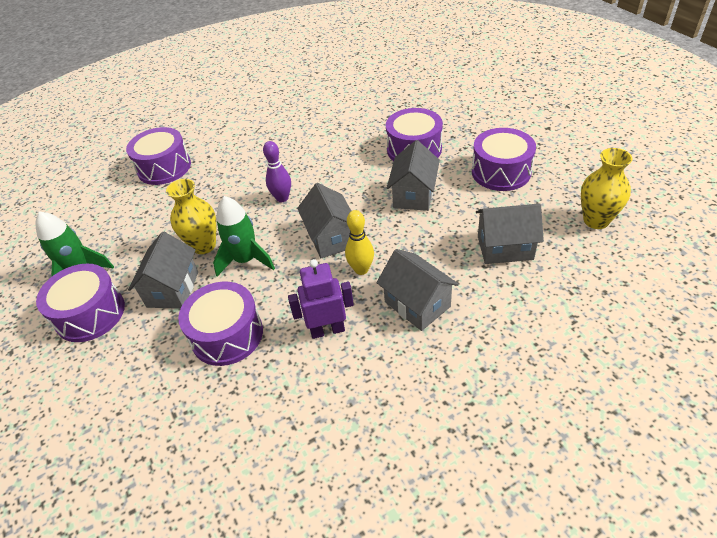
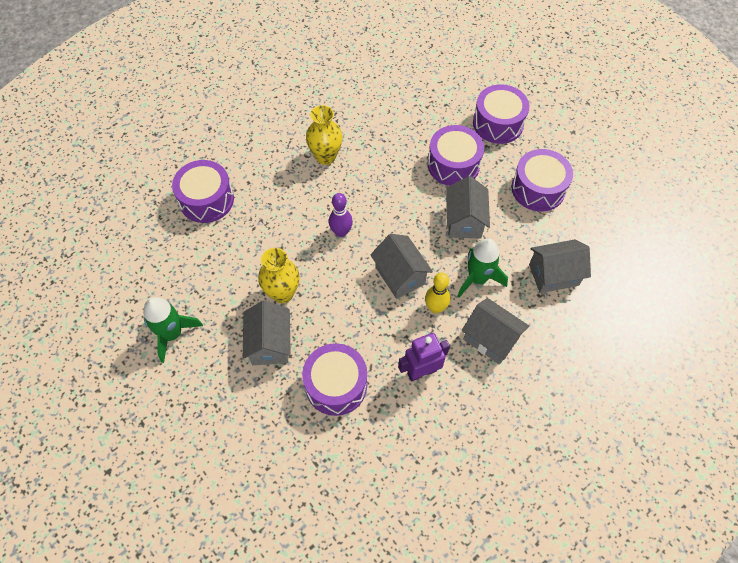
camera: 15 degrees left, 15 degrees up
(90, 314) = (201, 377): purple drum -> purple drum (498, 123)
(246, 260) = (328, 306): green rocket -> green rocket (477, 278)
(596, 220) = (625, 240): yellow vase -> yellow vase (326, 157)

